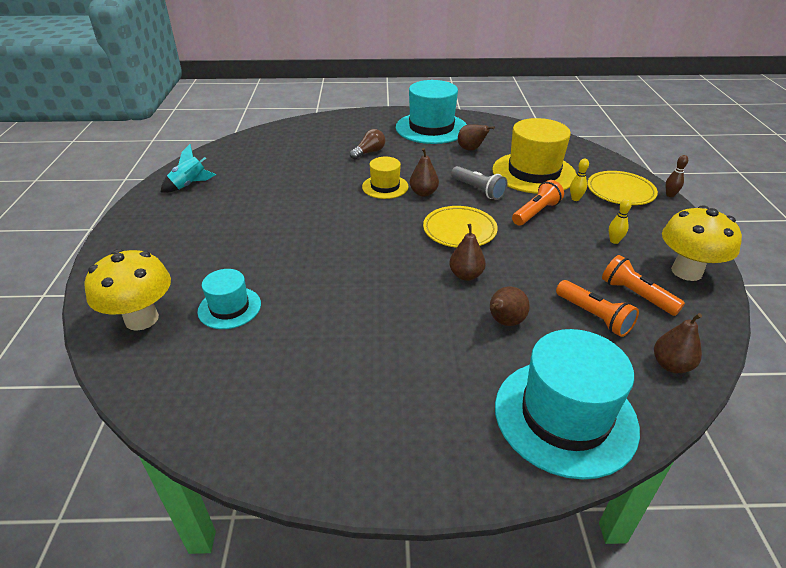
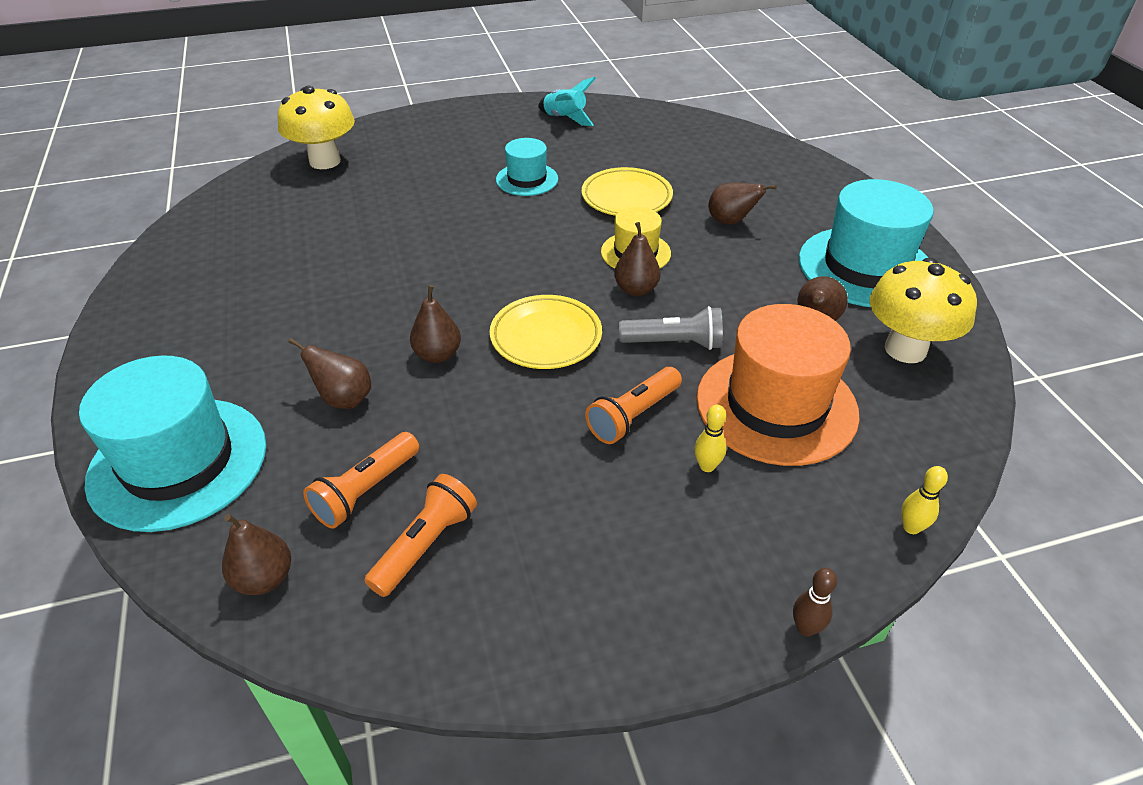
camera: 75 degrees right, 5 degrees up
(229, 308) = (347, 200): turquoise hat -> turquoise hat (527, 179)
(369, 152) = (730, 221): brown light bulb -> brown pear
(478, 190) = (674, 343): grey flashlight -> grey flashlight turned 120 degrees counterclockwise
(533, 173) = (776, 405): yellow hat -> orange hat
(536, 213) = (633, 416): orange flashlight -> orange flashlight turned 105 degrees clockwise
(614, 241) = (580, 521): yellow bowling pin -> yellow bowling pin (911, 527)
(620, 192) = (772, 537): yellow plate -> yellow plate (626, 197)
(686, 271) = (511, 627): yellow mushroom -> yellow mushroom (905, 349)

